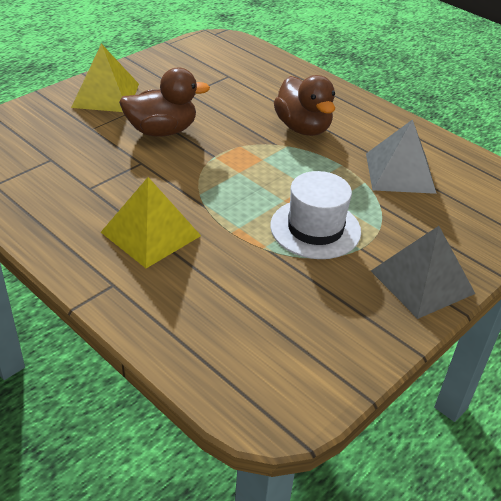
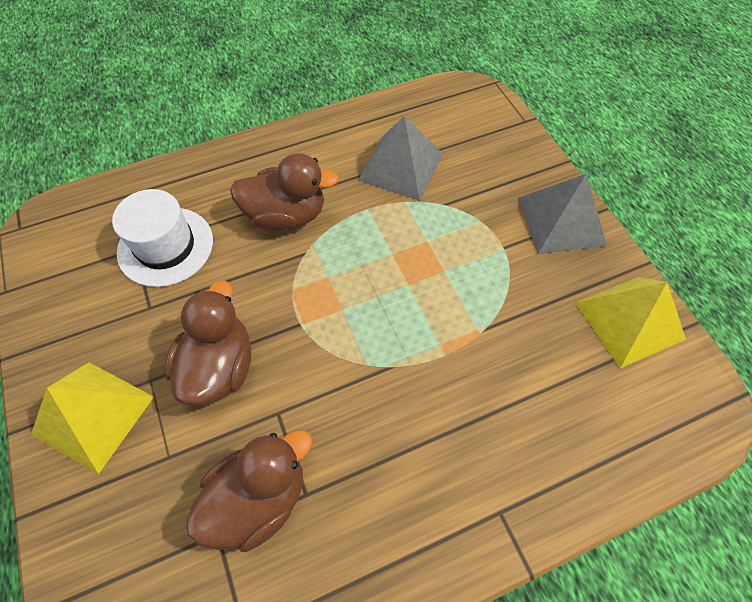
camera: 65 degrees left, 20 degrees up
(79, 169) = (258, 498): none -> brown duck
(151, 234) = (423, 442): yellow pyramid -> yellow pyramid (629, 320)
(315, 229) = (464, 274): white hat -> white hat (165, 246)

